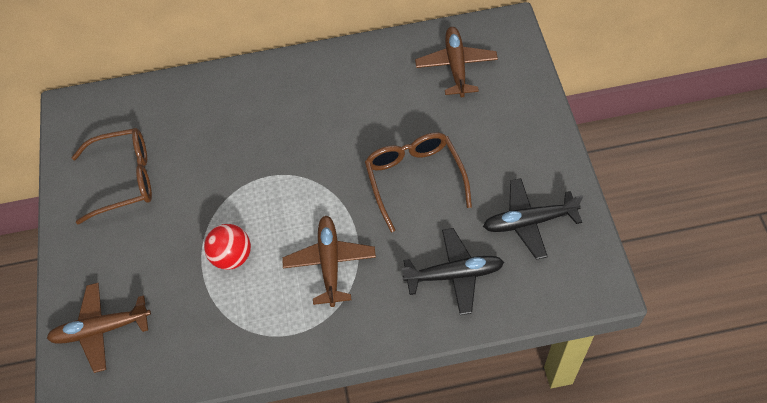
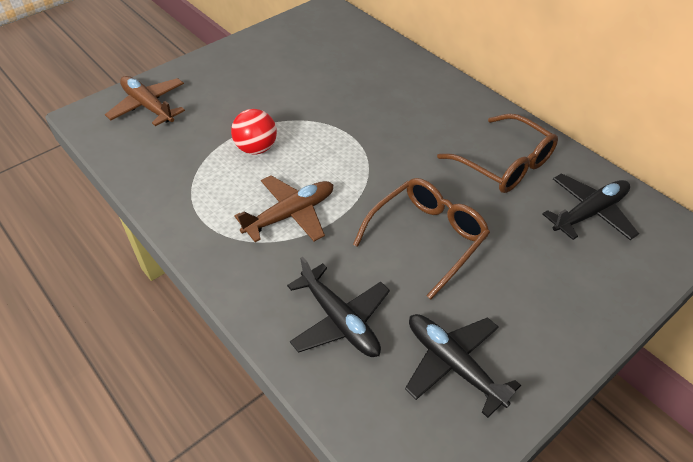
camera: 55 degrees right, 10 degrees down
(124, 179) = (286, 60): brown glasses -> brown glasses (504, 164)
(456, 66) = (589, 213): brown plane -> black plane

